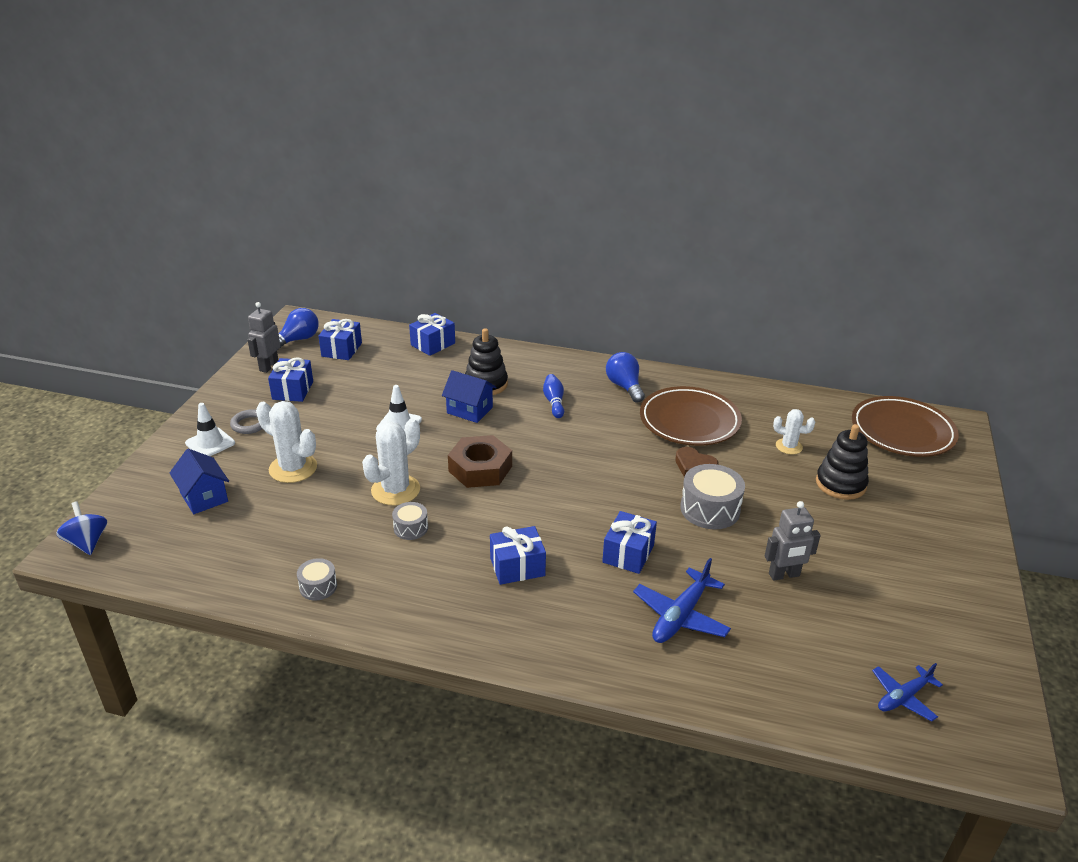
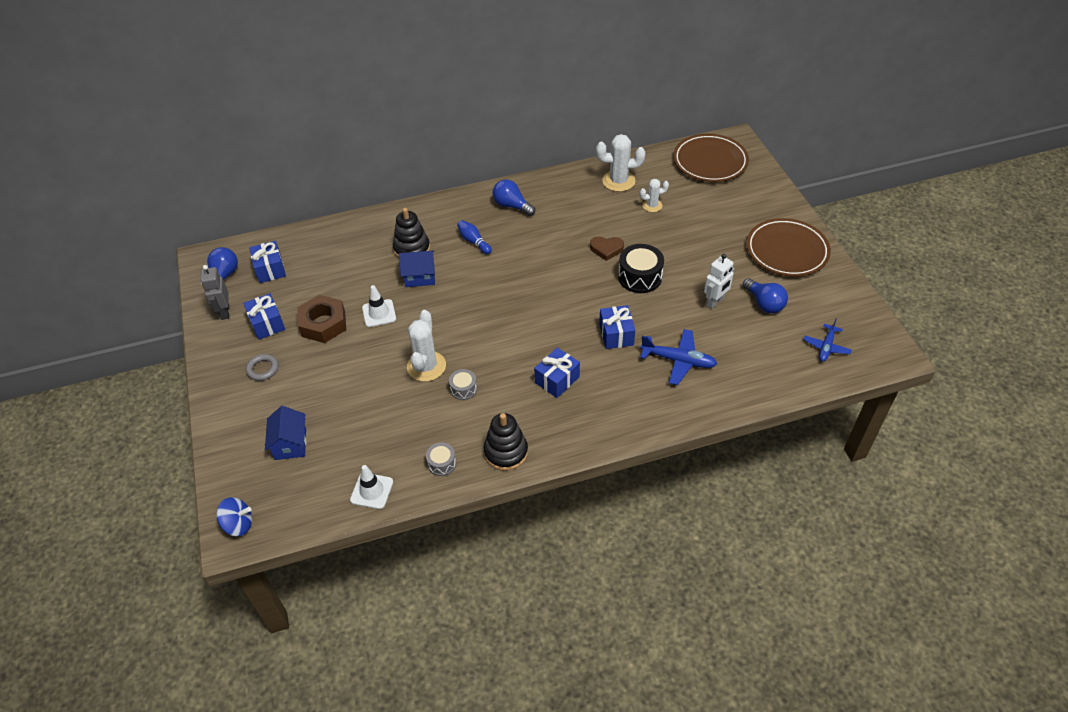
camera: 30 degrees left, 15 degrees up
(87, 542) = (238, 524): blue spinning top -> blue spinning top turned 150 degrees clockwise
(204, 497) = (290, 444): blue house -> blue house turned 60 degrees clockwise
(210, 443) = (248, 400): white traffic cone -> white traffic cone (372, 491)
(293, 468) = (335, 387): white cactus -> white cactus (618, 181)
(433, 344) = (339, 231): blue gift -> none
(480, 469) = (470, 320): brown nut -> brown nut (323, 324)
(680, 616) = (678, 361): blue plane -> blue plane turned 75 degrees counterclockwise
(689, 421) = (576, 215): brown plate -> brown plate (787, 251)
(710, 509) = (640, 277): grey drum -> black drum
(784, 575) = (715, 302): grey robot -> white robot
(840, 484) = (701, 220): black stacking toy -> black stacking toy (506, 452)
(851, 606) = (764, 303): none -> blue light bulb

